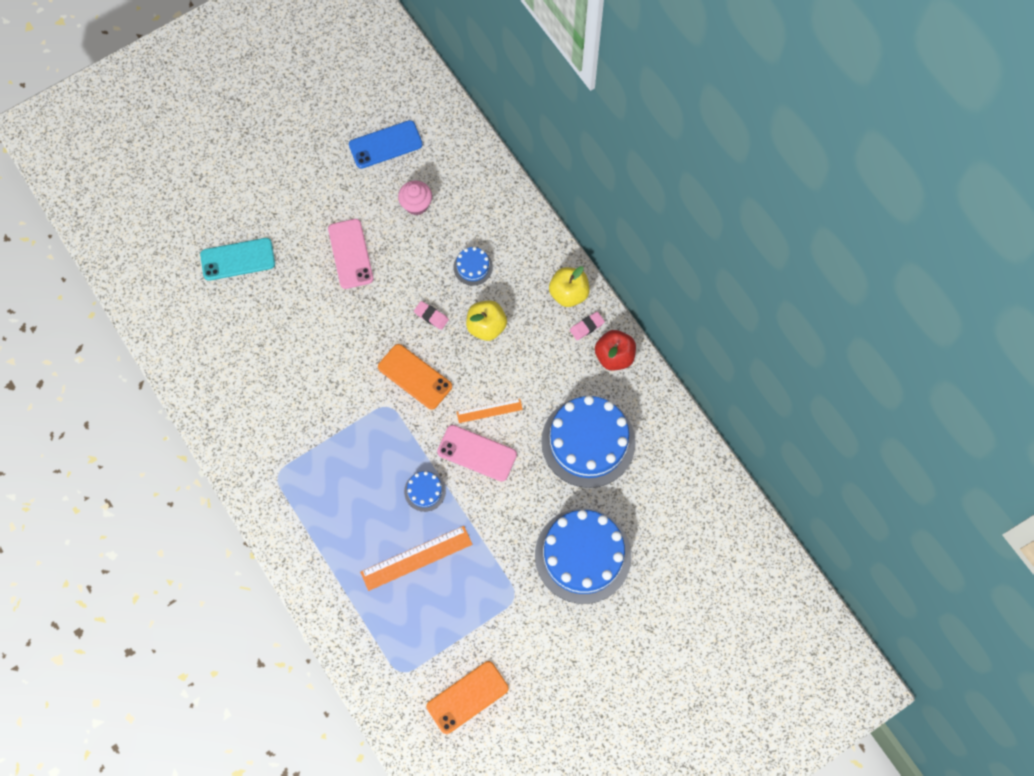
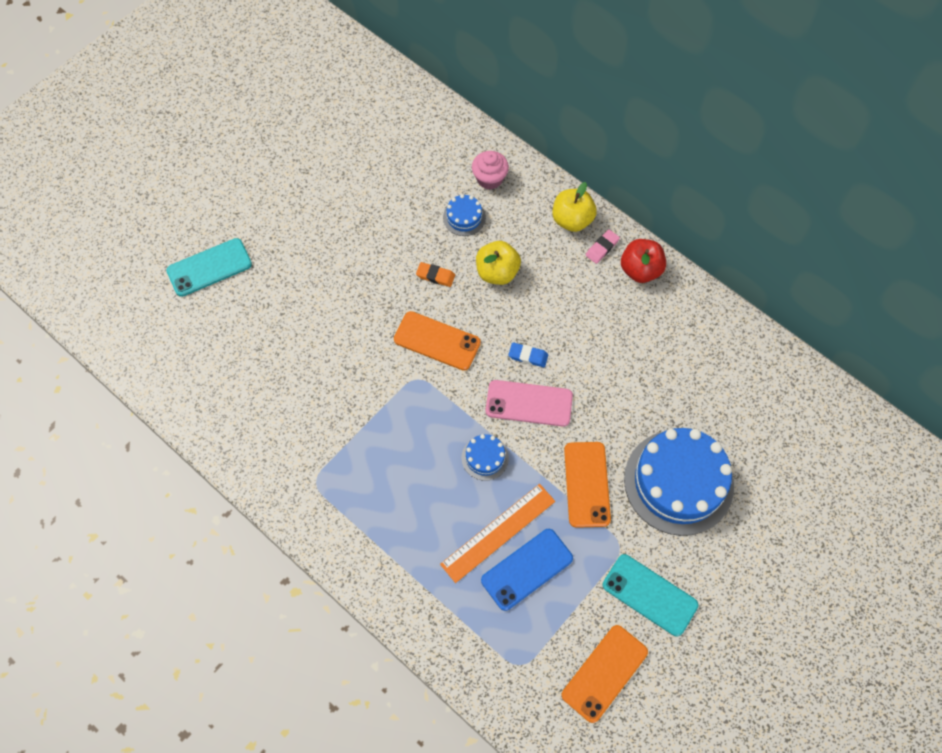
camera: 15 degrees left, 5 degrees down
(350, 254) = (330, 234): pink phone -> none
(385, 144) = (336, 121): blue phone -> blue phone (527, 569)
(416, 205) = (386, 171): pink cupcake -> pink cupcake (489, 179)
(431, 316) = (435, 276): pink eraser -> orange eraser
(489, 410) = (528, 356): orange ruler -> blue eraser
(503, 537) = (586, 484): none -> orange phone
(526, 644) = (650, 594): none -> turquoise phone
(588, 442) = (643, 362): blue cake -> none

